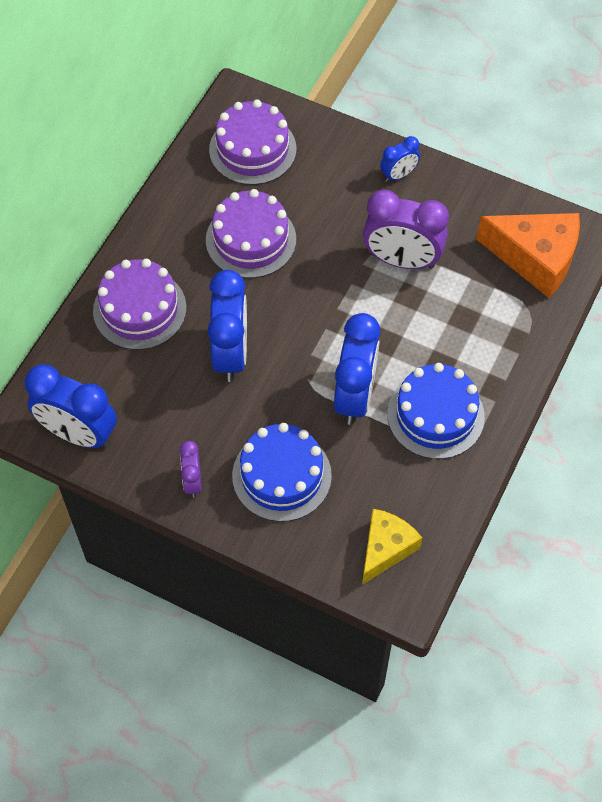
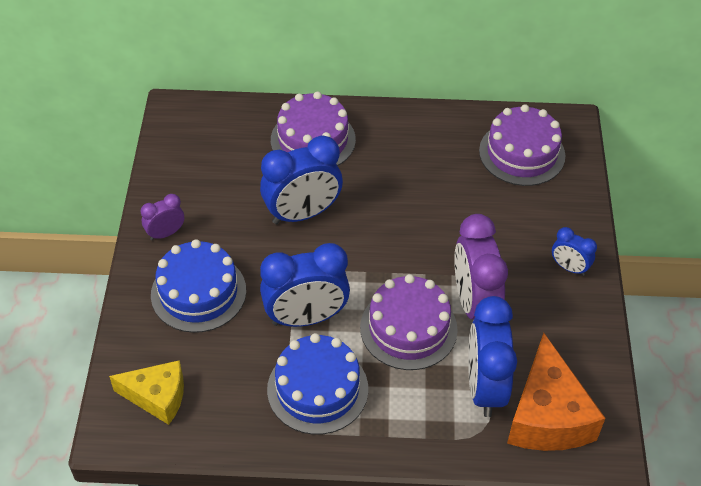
camera: 65 degrees right, 10 degrees down
(79, 434) = (177, 146): blue clock -> blue clock (484, 387)
(251, 240) = (426, 186): purple cake -> purple cake (408, 328)

